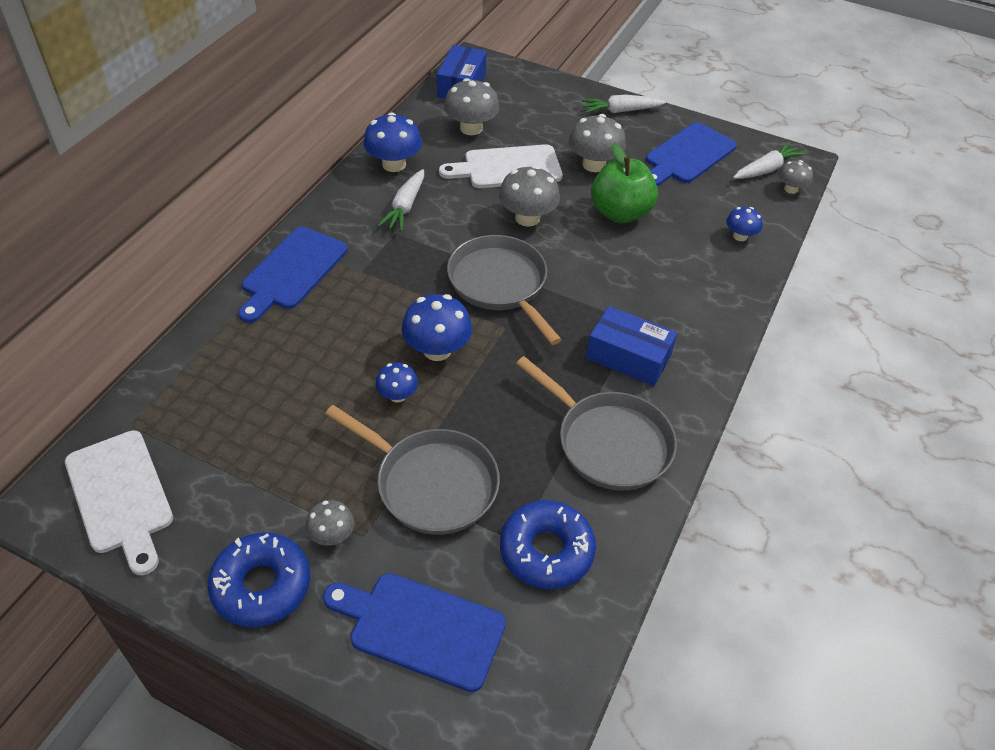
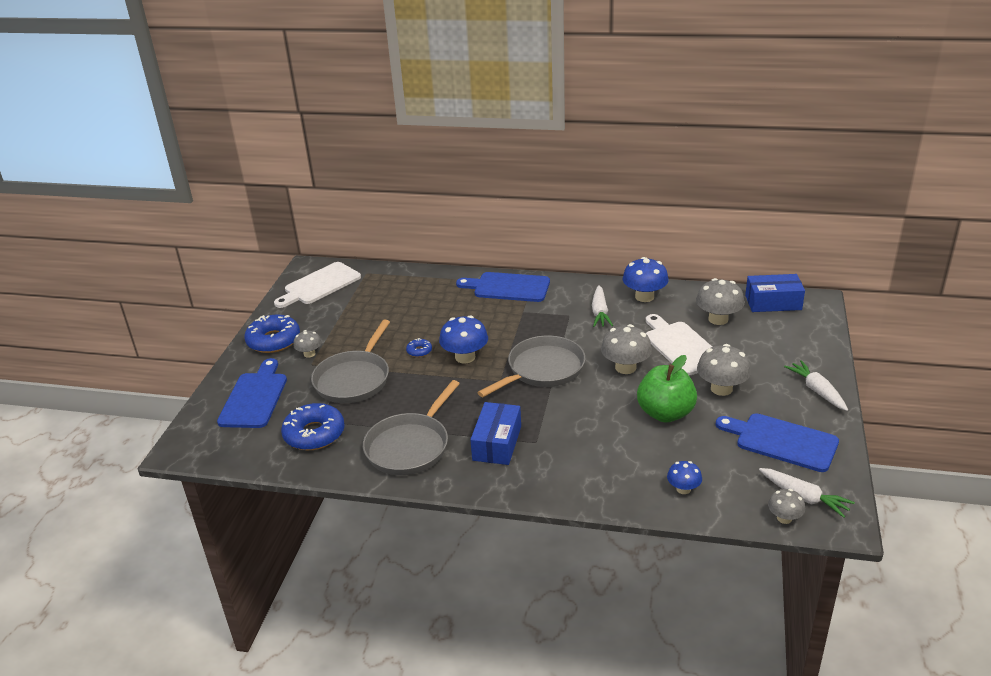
camera: 80 degrees right, 15 degrees down
(397, 395) = (419, 351): blue mushroom -> blue donut
(405, 207) = (600, 312): white carrot -> white carrot turned 90 degrees counterclockwise

